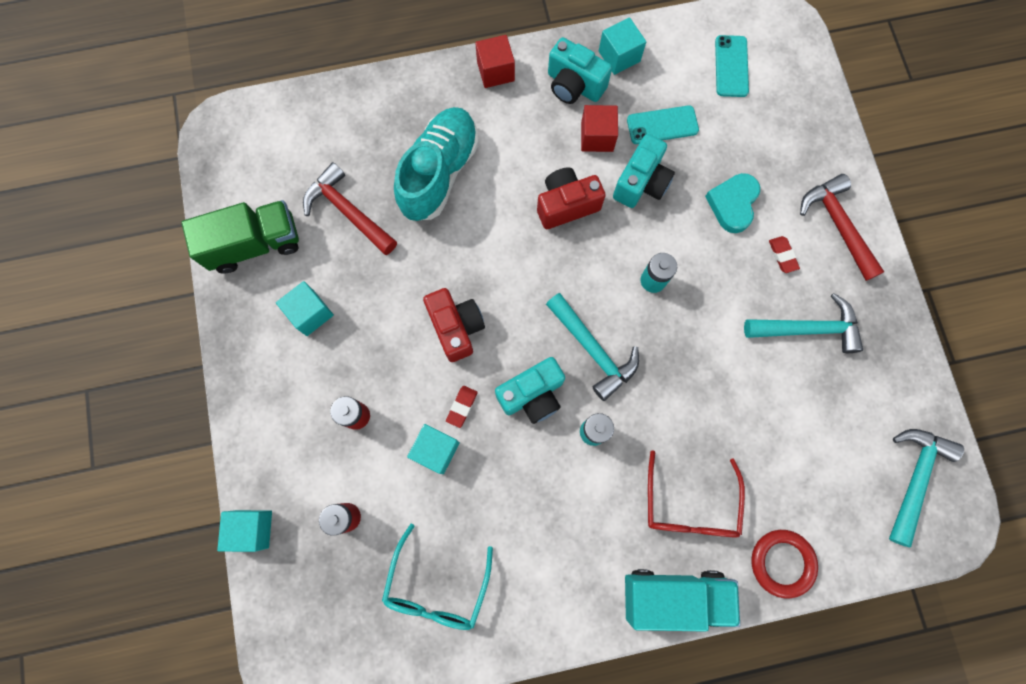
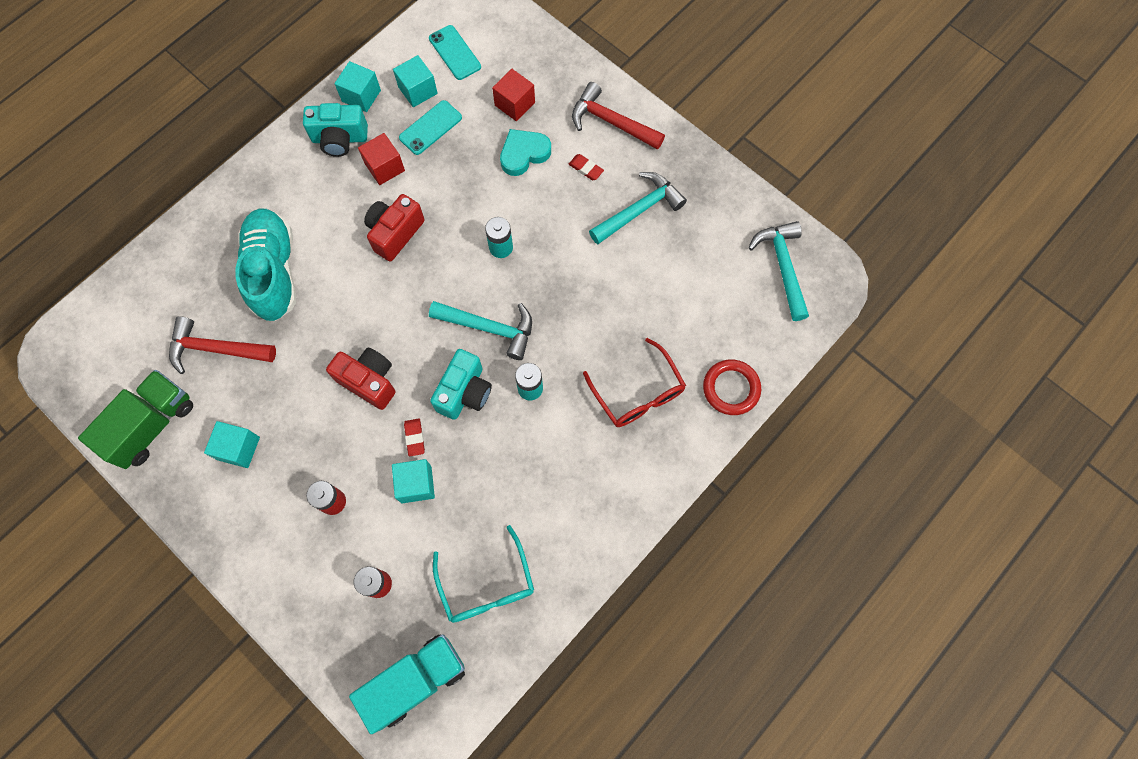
camera: 35 degrees left, 5 degrees down
(252, 529) = (305, 647): turquoise cube -> turquoise cube (418, 90)
(495, 71) = (267, 165): red cube -> red cube (515, 104)
(641, 183) = (443, 180): turquoise camera -> none
(674, 595) = (670, 465): turquoise truck -> turquoise truck (415, 680)
(732, 204) = (524, 154): turquoise heart -> turquoise heart turned 75 degrees clockwise

